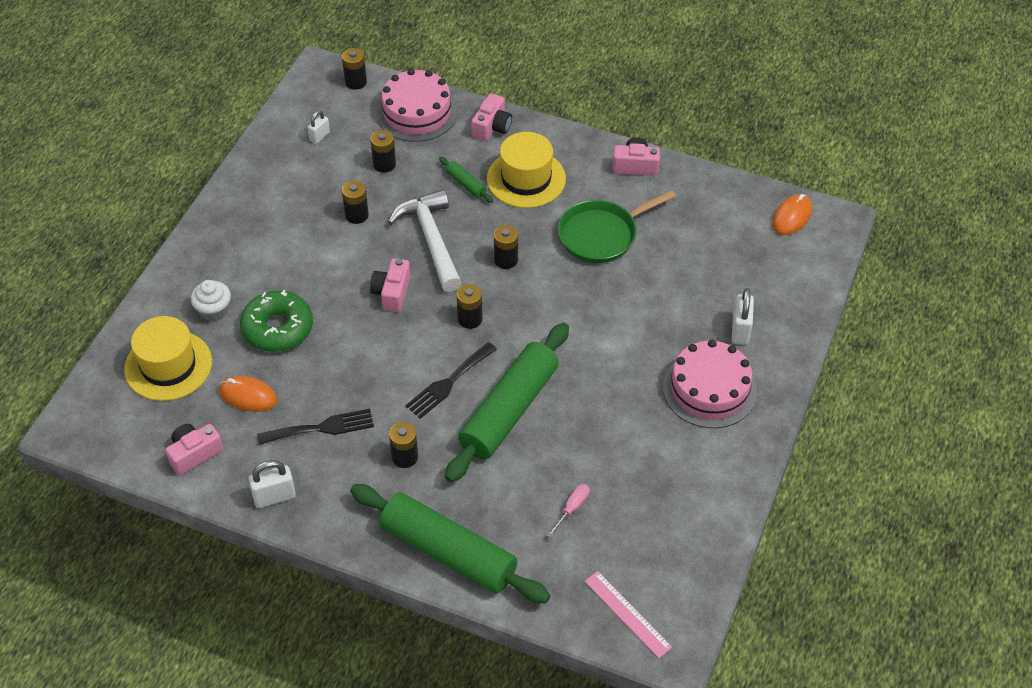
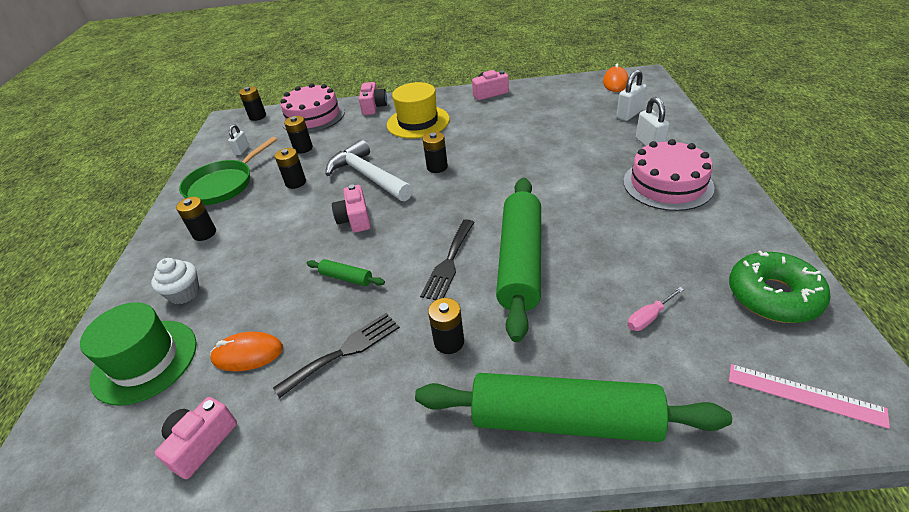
camera: 20 degrees left, 10 degrees down
(168, 365) = (145, 361): yellow hat -> green hat
(274, 497) = (323, 450): white padlock -> white padlock (629, 114)
(278, 328) = (257, 283): green donut -> green donut (773, 296)
(466, 184) = (374, 138): green rolling pin -> green rolling pin (346, 278)
(470, 319) = (435, 212): black battery -> black battery (204, 233)
(572, 509) = (649, 317): pink screwdriver -> pink screwdriver turned 135 degrees counterclockwise
(601, 235) = (498, 131): green pan -> green pan (223, 185)

